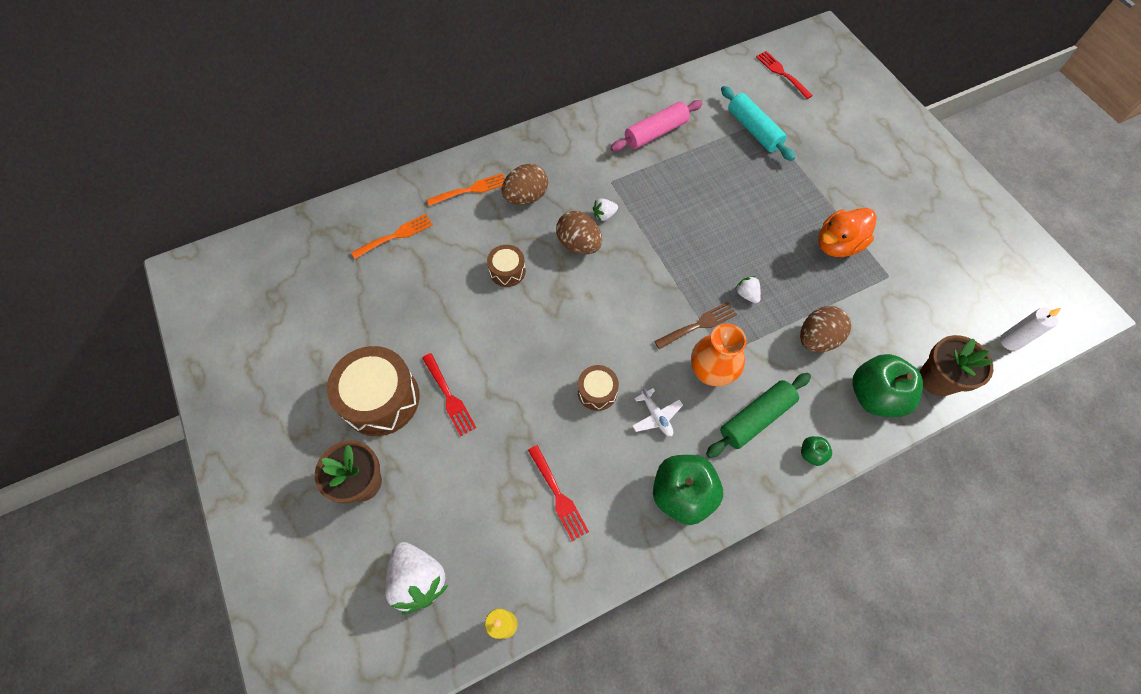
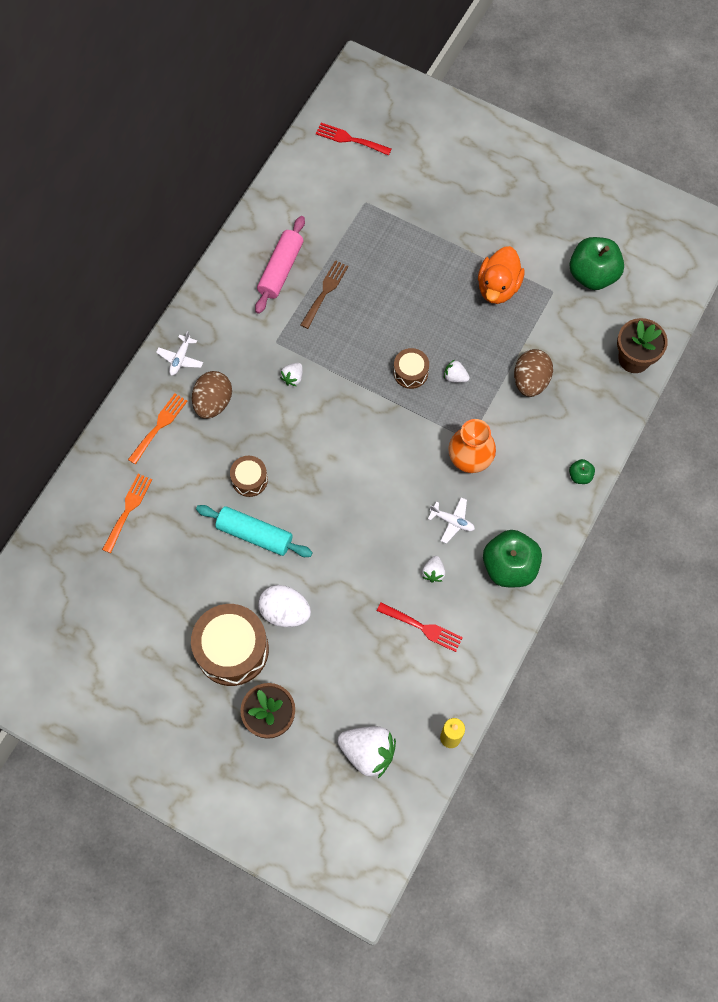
camera: 35 degrees left, 5 degrees up
(449, 397) = (285, 612): red fork -> white egg
(527, 152) = (180, 359): none -> white plane
(579, 244) = (291, 418): brown egg -> none
(597, 392) = (395, 532): brown drum -> brown drum (410, 372)
(605, 450) = (433, 572): none -> white strawberry
(698, 325) = (435, 427): brown fork -> brown fork (325, 292)
(753, 130) = (363, 215): turquoise rolling pin -> turquoise rolling pin (254, 535)
(756, 418) = (525, 475): green rolling pin -> none
(874, 396) = (598, 401): green apple -> green apple (592, 275)
(1010, 341) = (669, 293): white candle -> none

